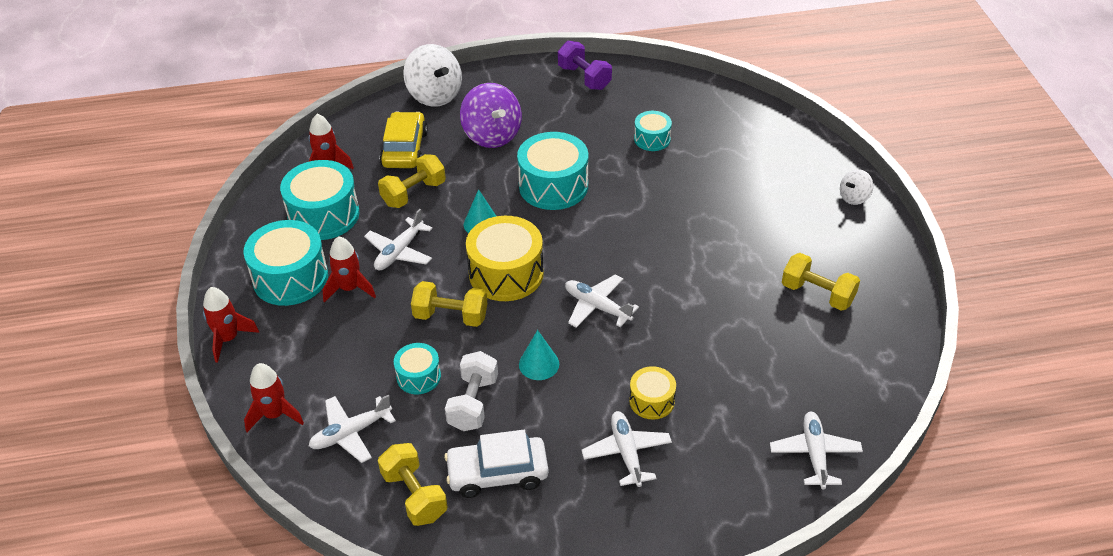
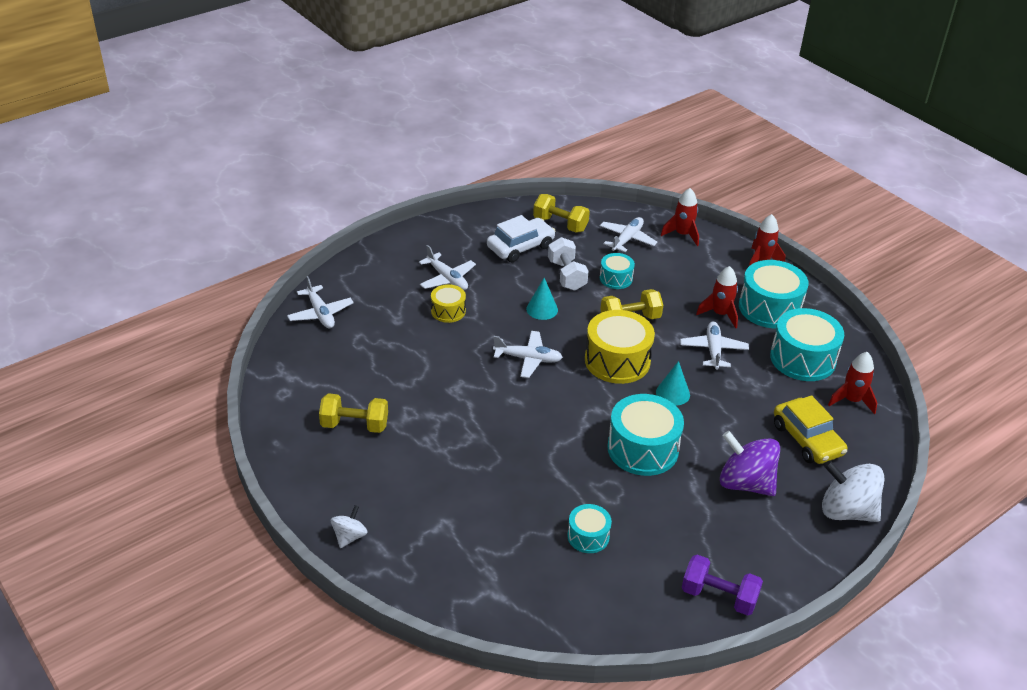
camera: 150 degrees right, 5 degrees down
(414, 193) = (753, 400): yellow dumbbell -> none

